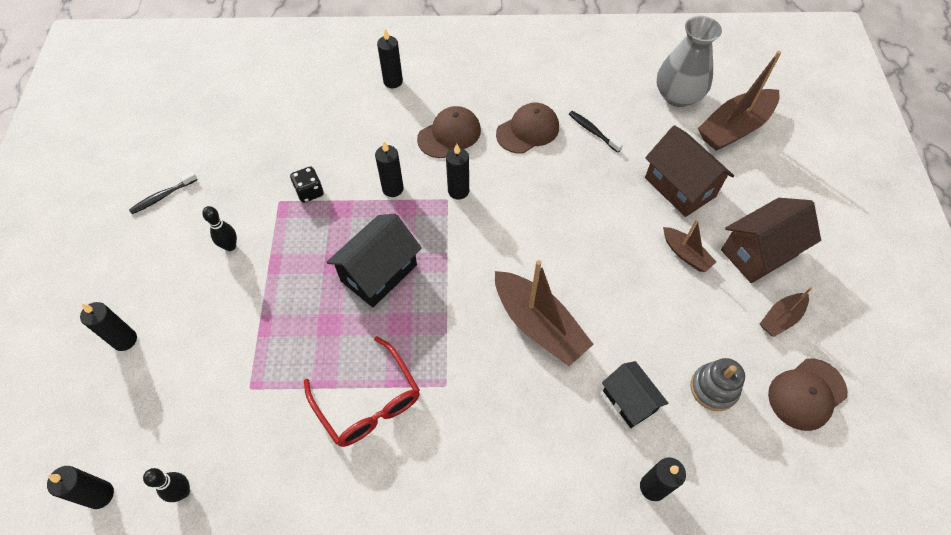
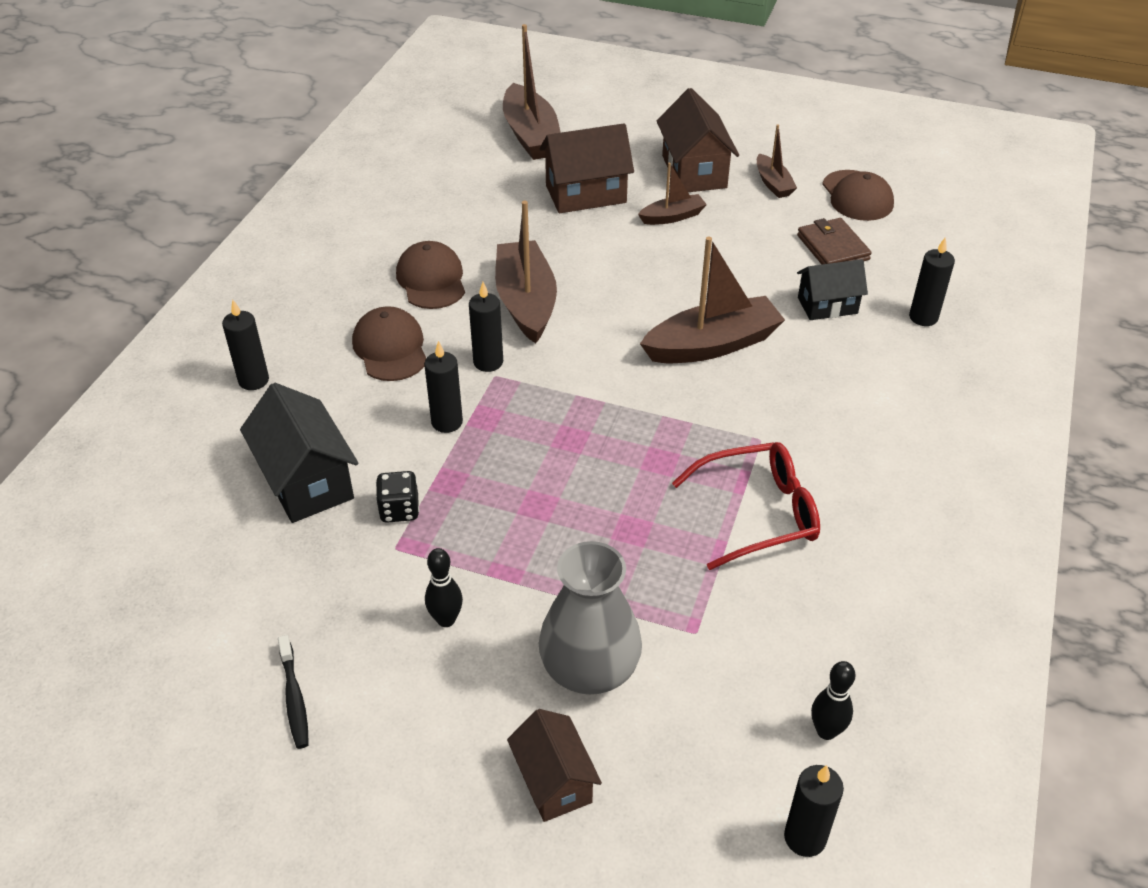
camera: 70 degrees left, 15 degrees down
(125, 340) = (554, 781): black candle -> brown house
(379, 273) = (575, 464): black house -> black house (306, 481)
(531, 191) = (526, 302): none -> brown boat
(592, 131) = (468, 230): black toothbrush -> none
(677, 96) = (460, 156): grey vase -> grey vase (589, 669)
(713, 388) = (832, 247): grey stacking toy -> brown wallet

